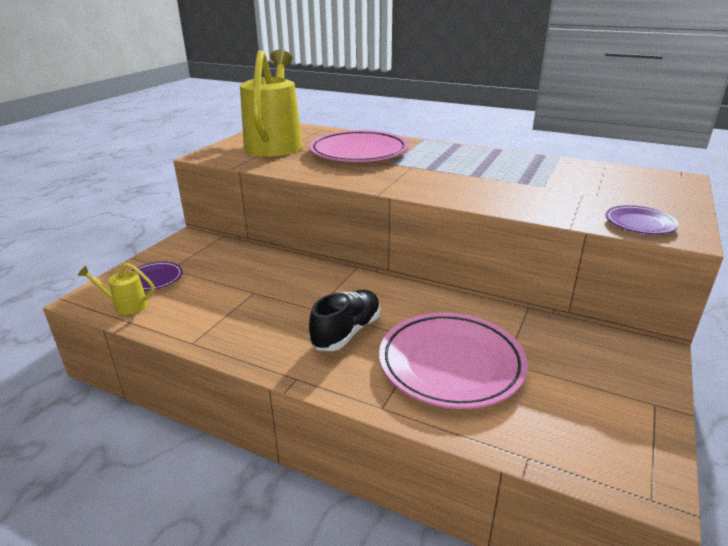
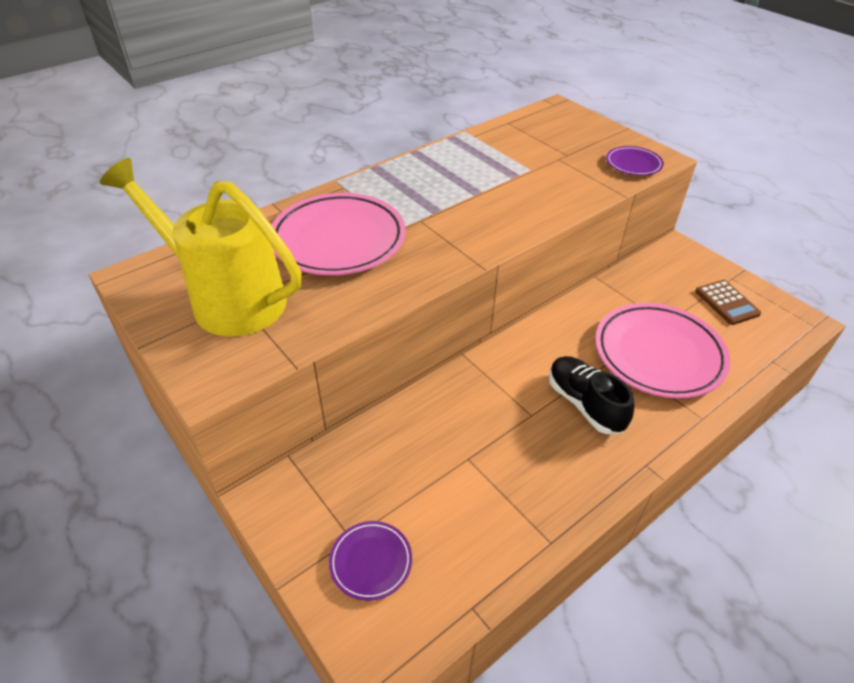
camera: 65 degrees left, 15 degrees up
(126, 305) = (427, 607): yellow watering can -> none
(597, 404) = (726, 303): none -> brown calculator

